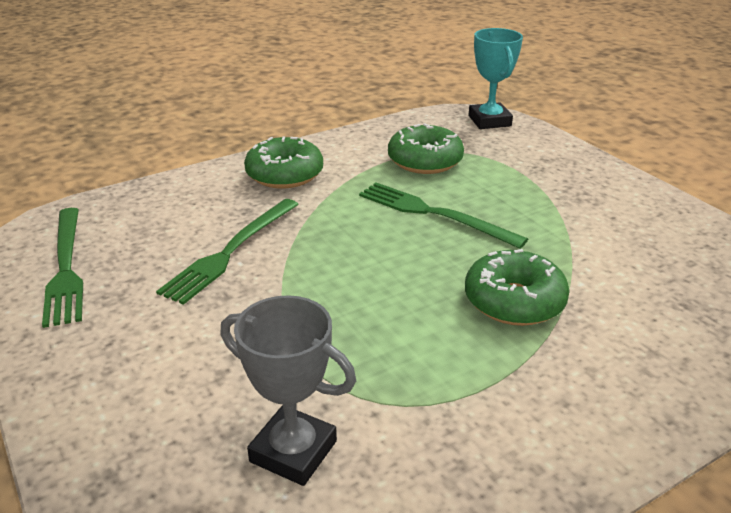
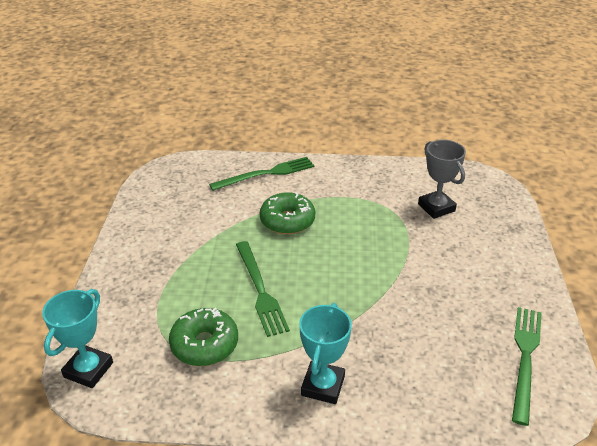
camera: 145 degrees left, 5 degrees up
(231, 251) = (410, 320): green fork -> green fork (266, 174)
(284, 174) = (323, 386): green donut -> turquoise trophy

